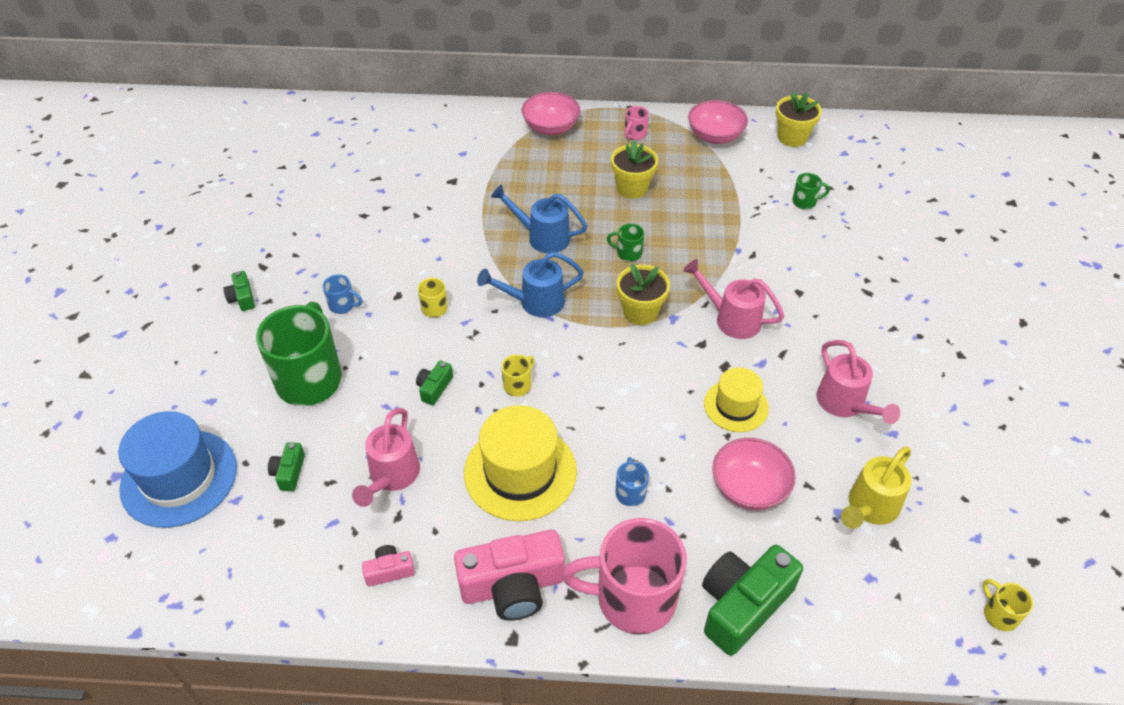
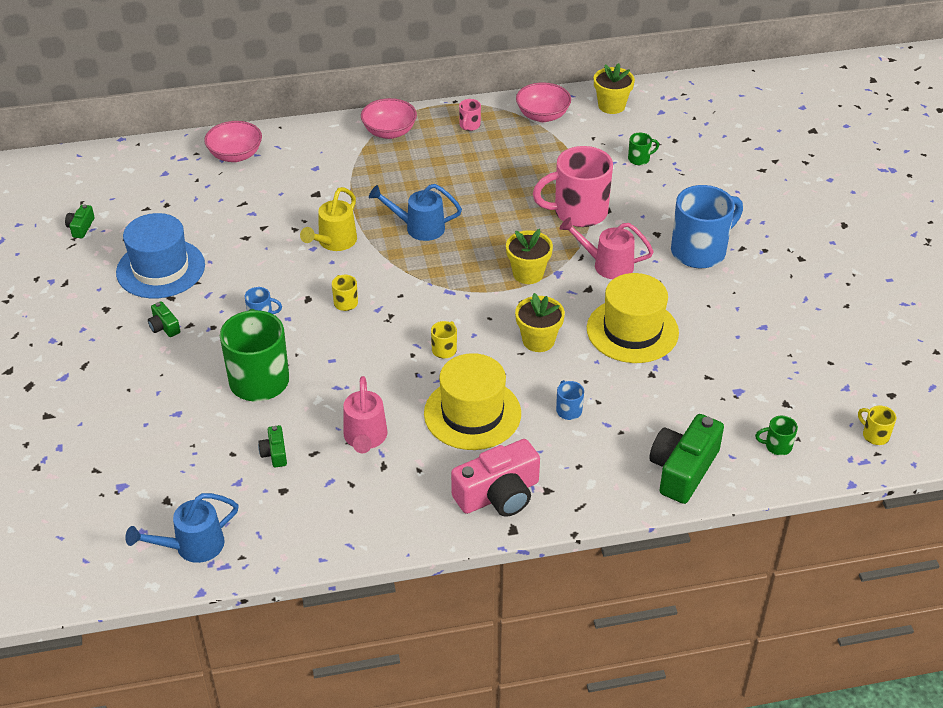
camera: 15 degrees left, 5 degrees down
(179, 478) = (179, 476): blue hat -> blue hat (160, 269)
(389, 571) = (393, 505): pink camera -> none
(434, 388) = (373, 365): green camera -> green camera (81, 227)
(535, 302) = (433, 282): blue watering can -> blue watering can (192, 546)
(628, 253) = (500, 228): green mug -> green mug (777, 446)
(632, 188) = (484, 173): yellow flower pot -> yellow flower pot (538, 340)
(633, 598) = (597, 483): pink mug -> pink mug (578, 212)
(736, 406) = (632, 330): yellow hat -> yellow hat, size x1.66
(749, 488) = (662, 388): pink bowl -> pink bowl (235, 155)
(843, 323) = (700, 251): none -> blue mug
(845, 404) = (719, 312): pink watering can -> none
(869, 507) = (760, 383): yellow watering can -> yellow watering can (334, 242)

